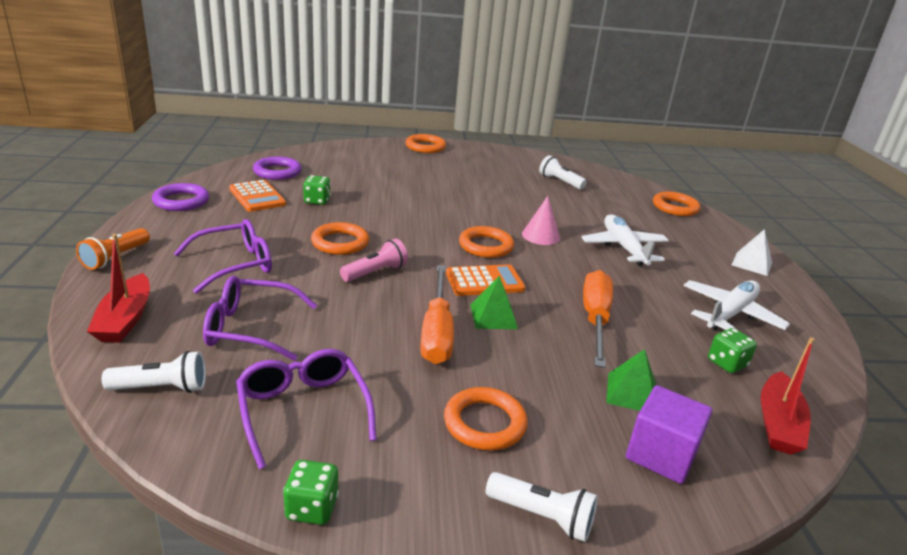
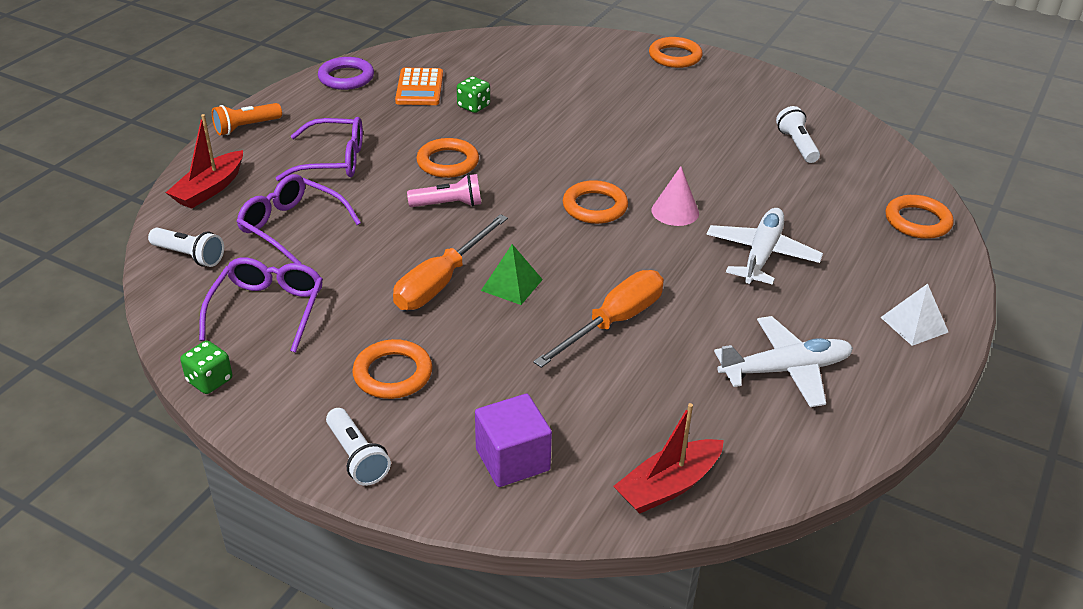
camera: 35 degrees right, 10 degrees up
(277, 172) = (468, 60): purple ring -> none
(484, 281) = (546, 246): orange calculator -> none
(632, 393) = (556, 402): green pyramid -> none
(727, 363) = (699, 415): green dice -> none

